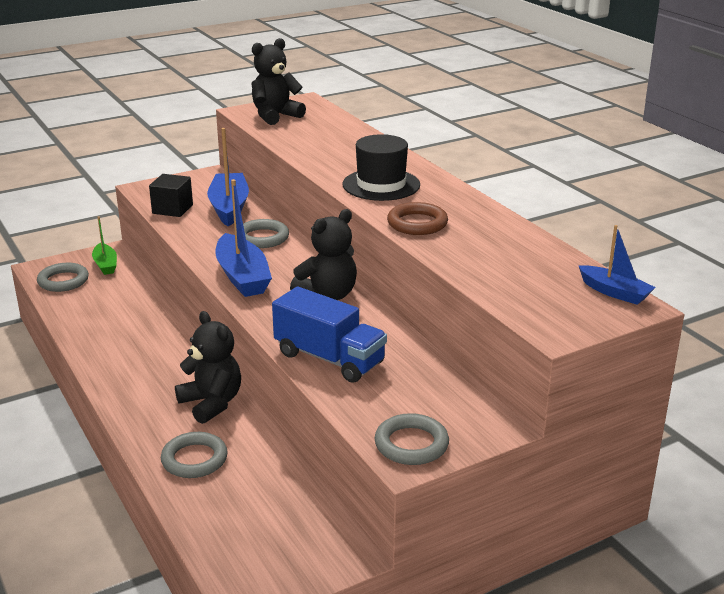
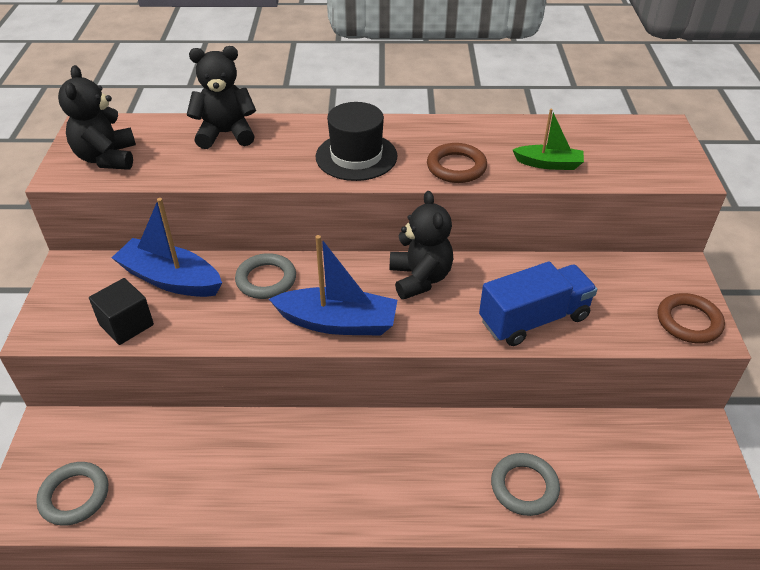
camera: 60 degrees left, 15 degrees up
(105, 265) = (76, 441): green boat -> green boat (548, 164)
(211, 403) = (438, 441): black teddy bear -> black teddy bear (226, 134)
(411, 444) = (688, 322): grey ring -> brown ring
(614, 292) = (641, 127): blue boat -> none

